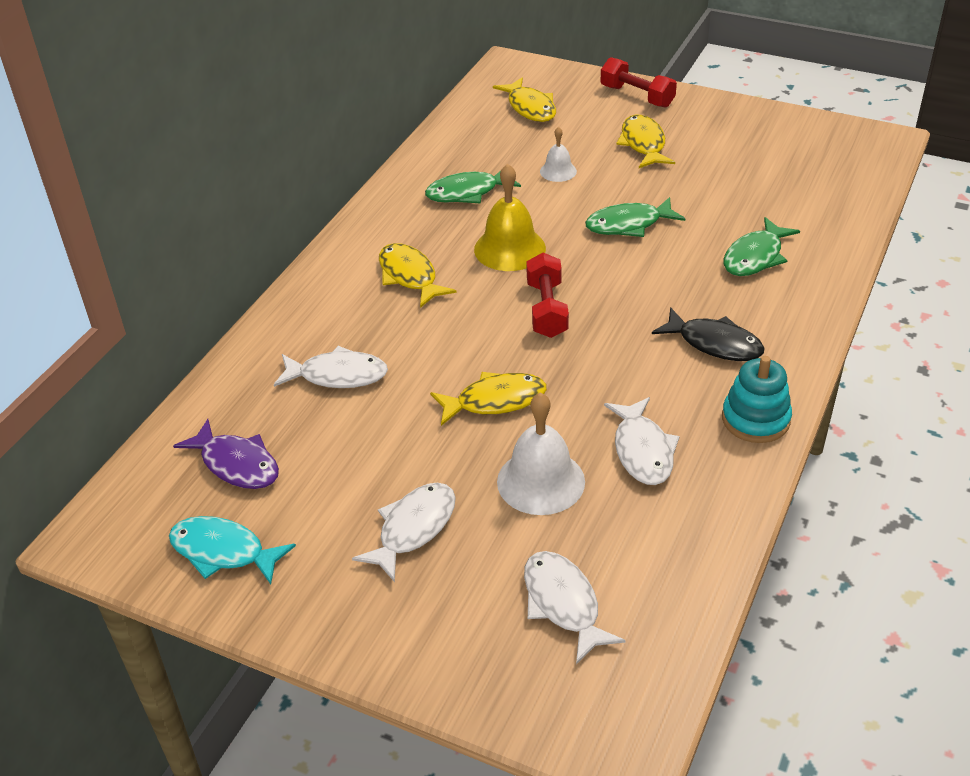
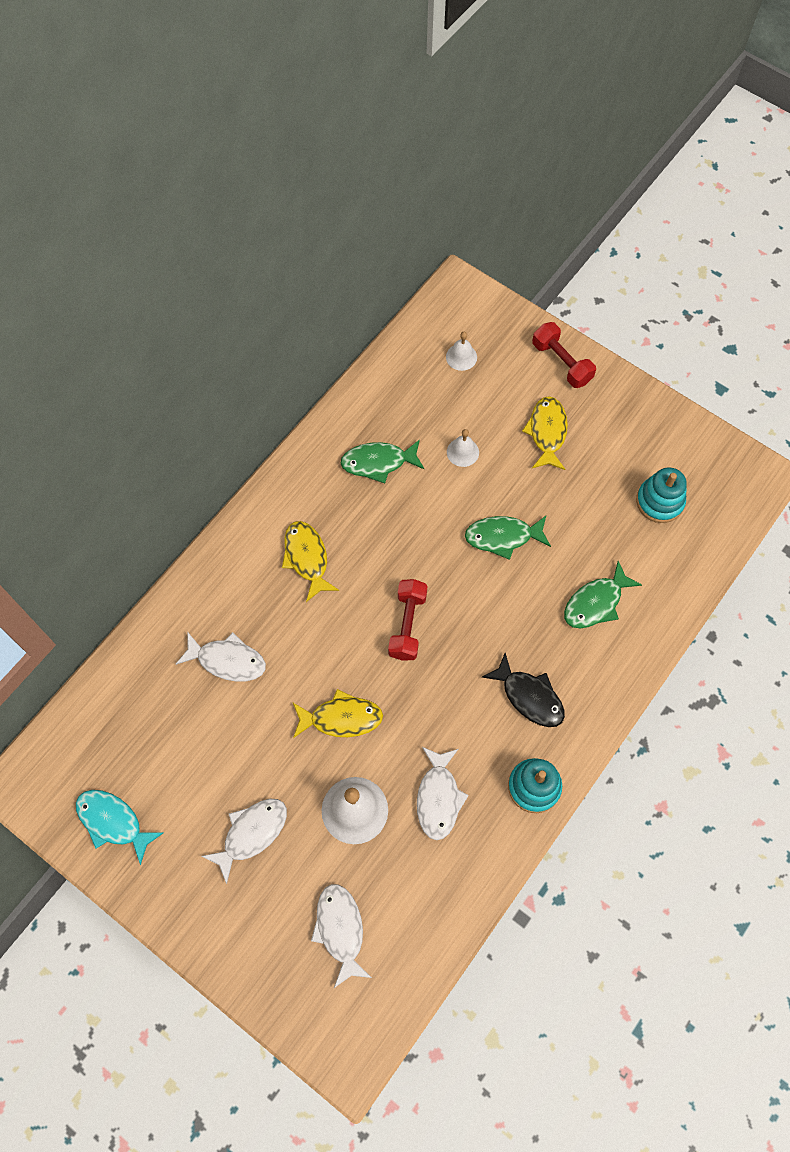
camera: 10 degrees right, 25 degrees up
(236, 464) = (135, 737): purple fish -> none
(509, 249) = (396, 543): yellow bell -> none
(530, 107) = (461, 357): yellow fish -> white bell
(787, 173) = (659, 501): none -> turquoise stacking toy

